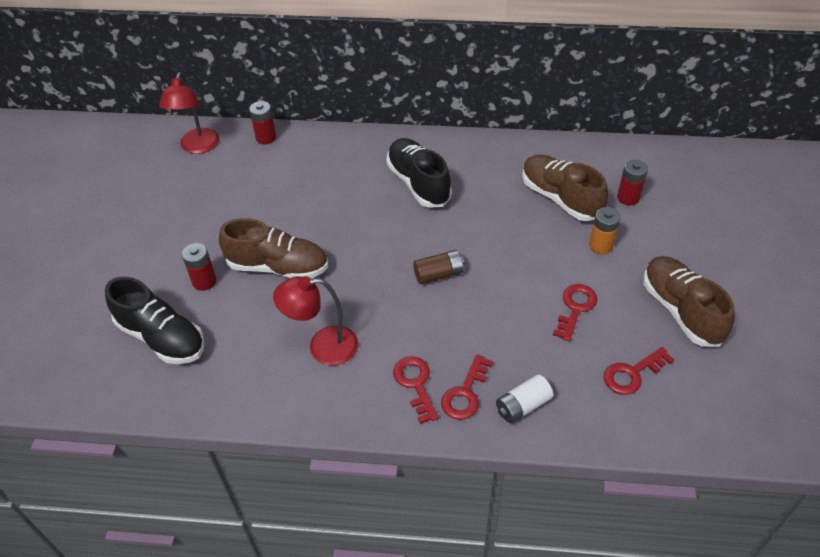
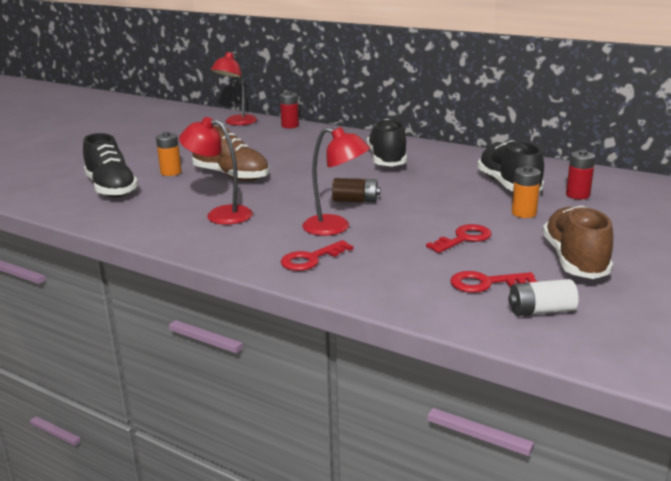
camera: 25 degrees right, 25 degrees down
(204, 281) = (171, 172): red battery -> orange battery
(415, 384) = (273, 246): red key -> none
(452, 330) = (335, 228): none -> red lamp
(522, 406) = (356, 276): white battery -> white battery (541, 311)
(560, 198) = (508, 185): brown shoe -> black shoe

